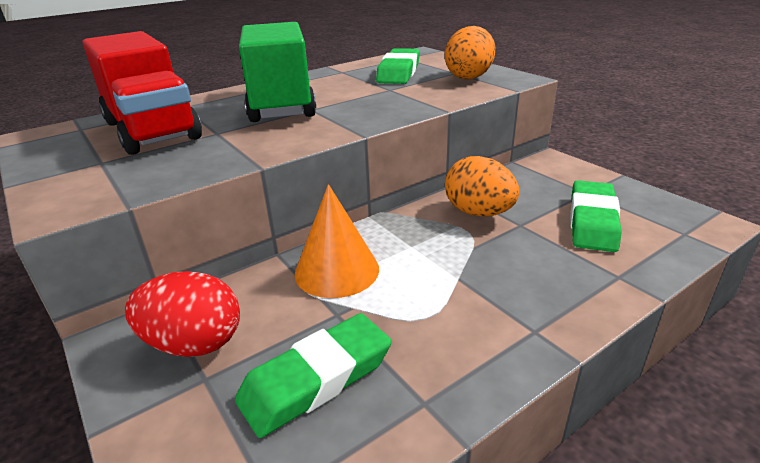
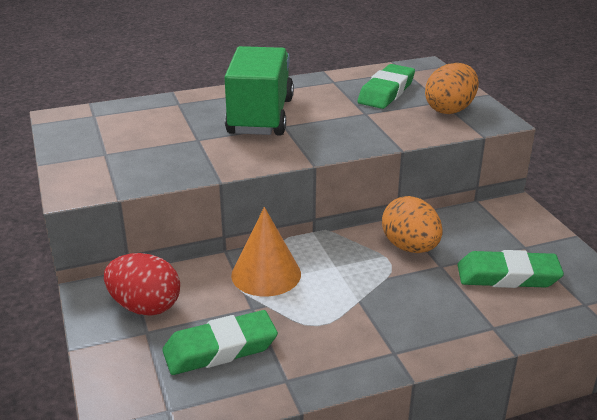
camera: 15 degrees right, 0 degrees up
(152, 130) = (148, 127): red truck -> none
(592, 221) = (507, 276): green eraser -> green eraser turned 60 degrees clockwise

